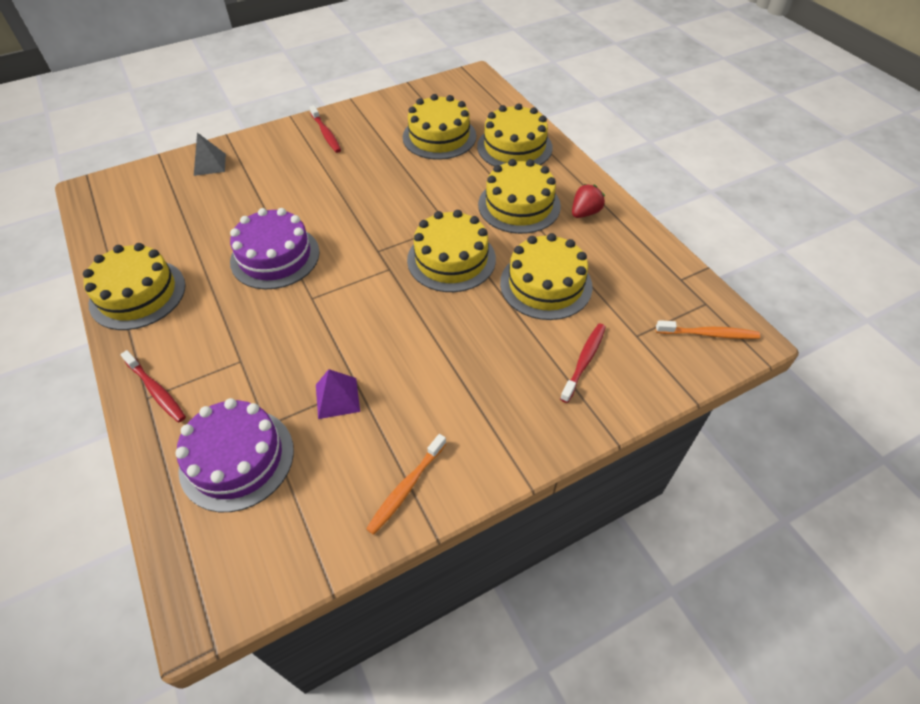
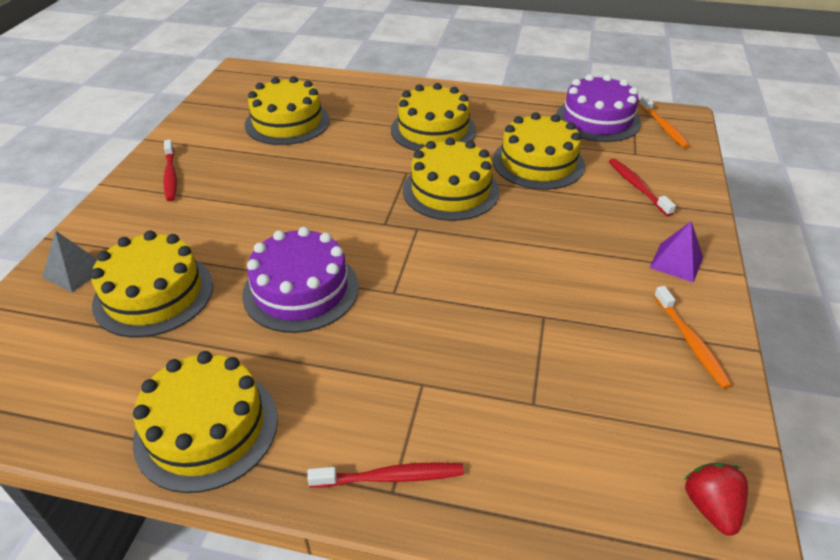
camera: 50 degrees left, 10 degrees down
(237, 459) = (559, 447): purple cake -> purple cake (597, 120)
(326, 134) = (171, 175): red toothbrush -> red toothbrush turned 60 degrees clockwise
(337, 398) = (545, 336): purple pyramid -> purple pyramid (676, 262)
(514, 147) = (361, 98): yellow cake -> yellow cake (154, 294)
(585, 213) = (483, 109): red strawberry -> red strawberry (710, 507)
(708, 334) = (663, 127): orange toothbrush -> orange toothbrush turned 120 degrees clockwise

